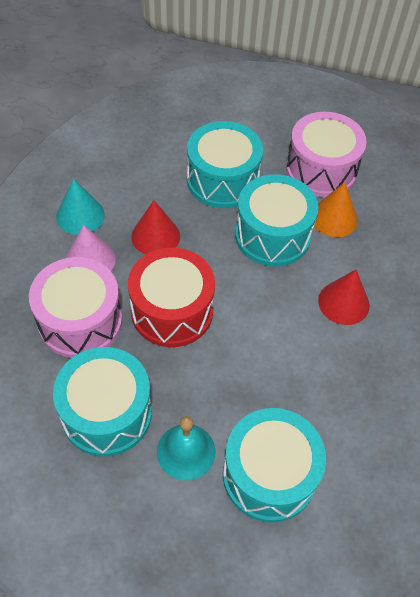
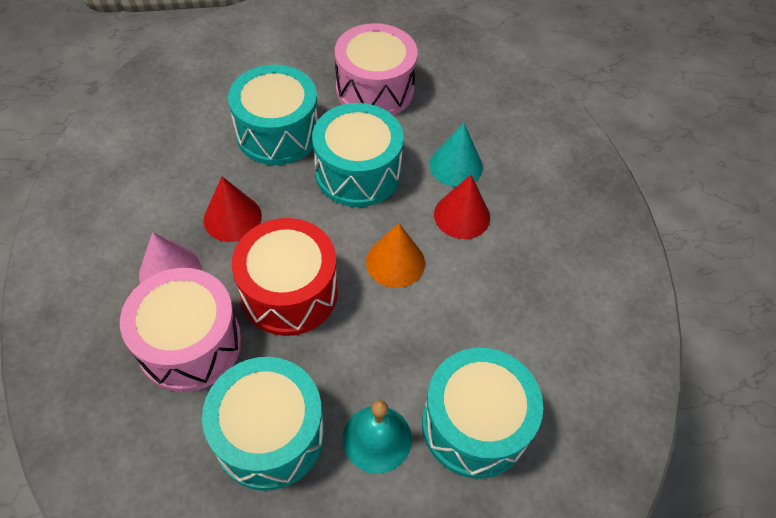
camera: 25 degrees left, 0 degrees up
(80, 215) = (134, 225): turquoise cone -> turquoise cone (456, 165)
(334, 218) = (411, 133): orange cone -> orange cone (395, 262)

